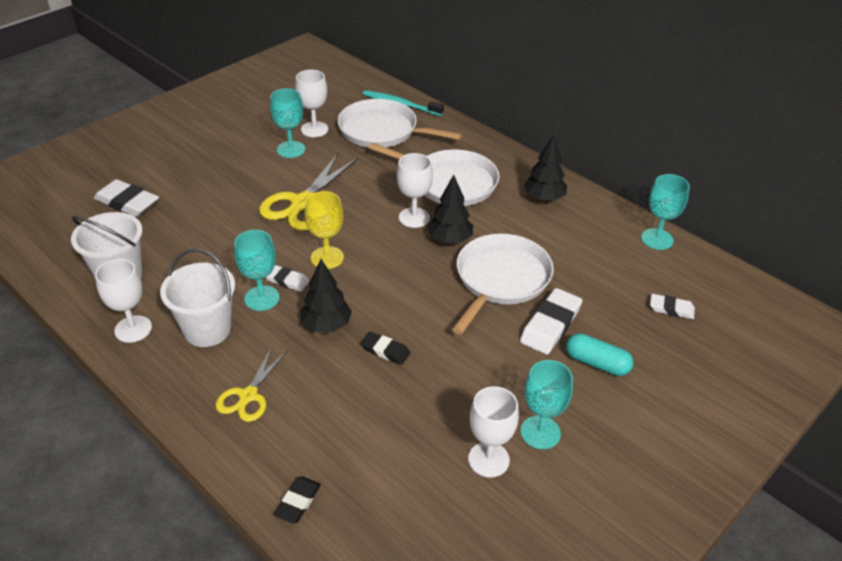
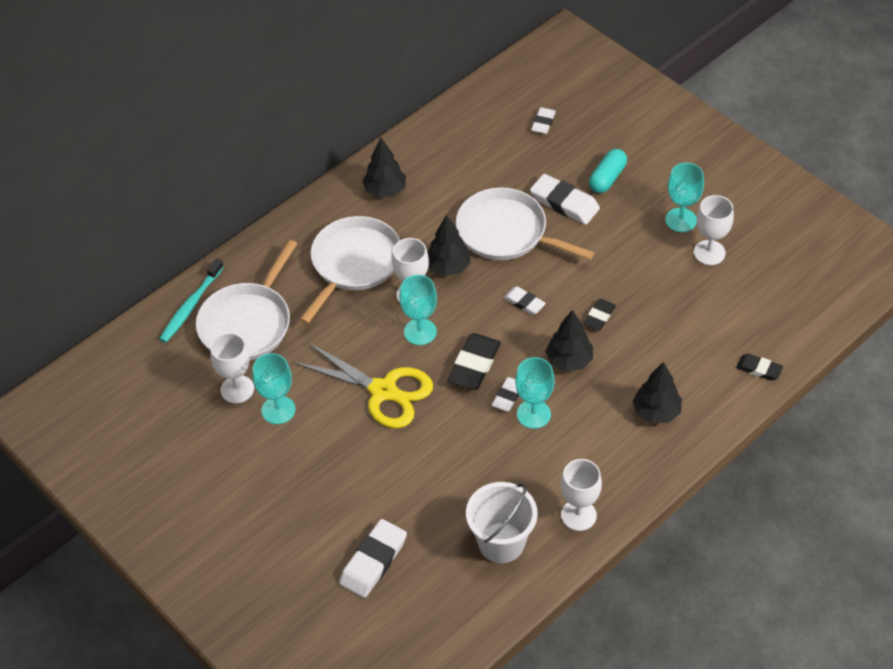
camera: 85 degrees left, 10 degrees up
(207, 330) = (577, 453): white bucket -> none
(248, 395) = (656, 412): yellow scissors -> black tree
(327, 258) = (474, 365): yellow goblet -> black eraser
(405, 292) = (524, 303): none -> white eraser
(657, 239) = (451, 117): turquoise goblet -> turquoise goblet (420, 332)

